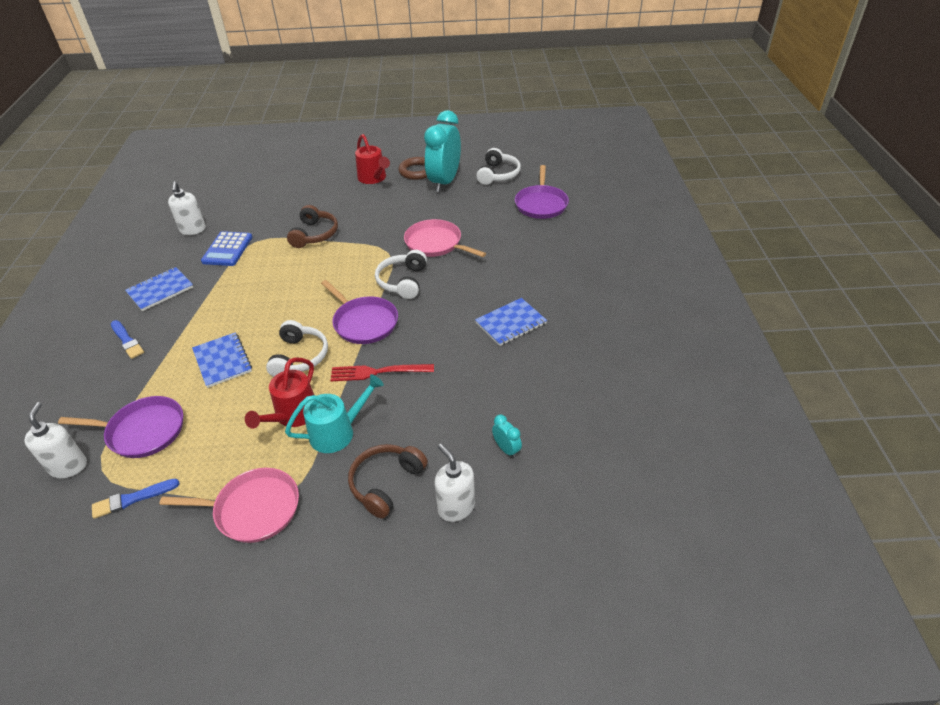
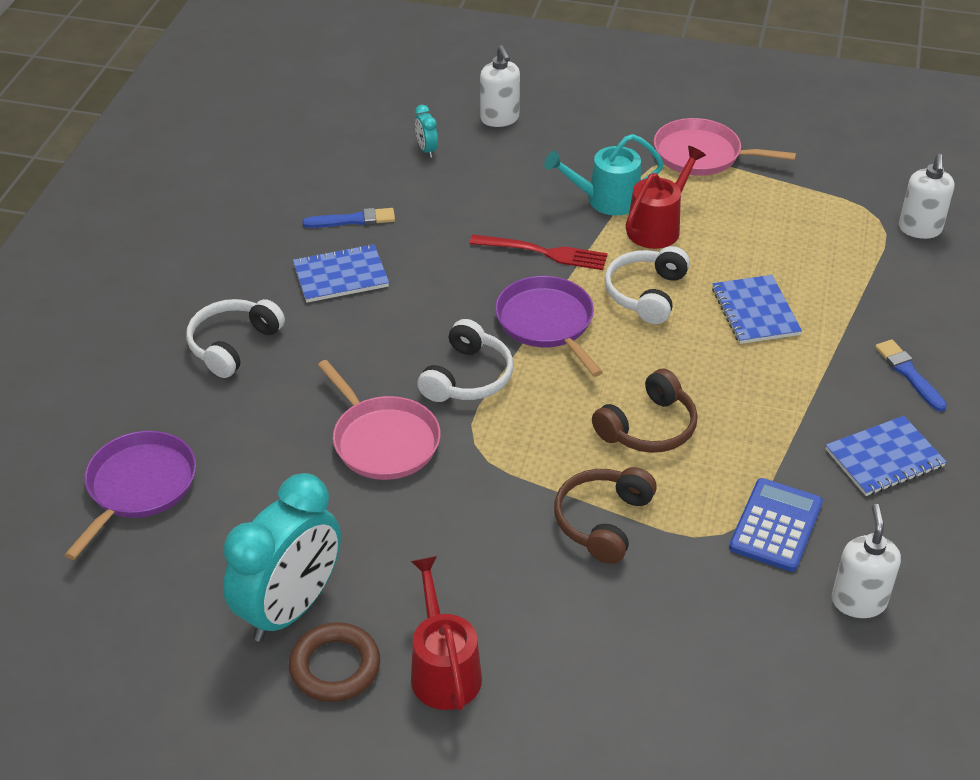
camera: 165 degrees left, 0 degrees up
(132, 499) = (833, 186): blue brush -> blue brush (353, 220)
(142, 431) = (843, 248): purple pan -> none
(386, 483) = (562, 148): brown headphones -> brown headphones (648, 427)
(498, 174) = (163, 601): white headphones -> white headphones (233, 345)

